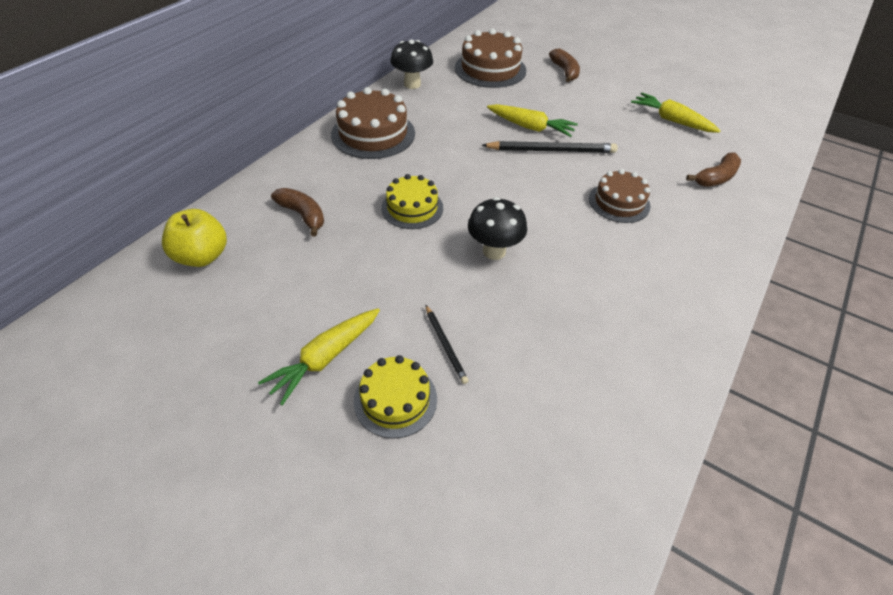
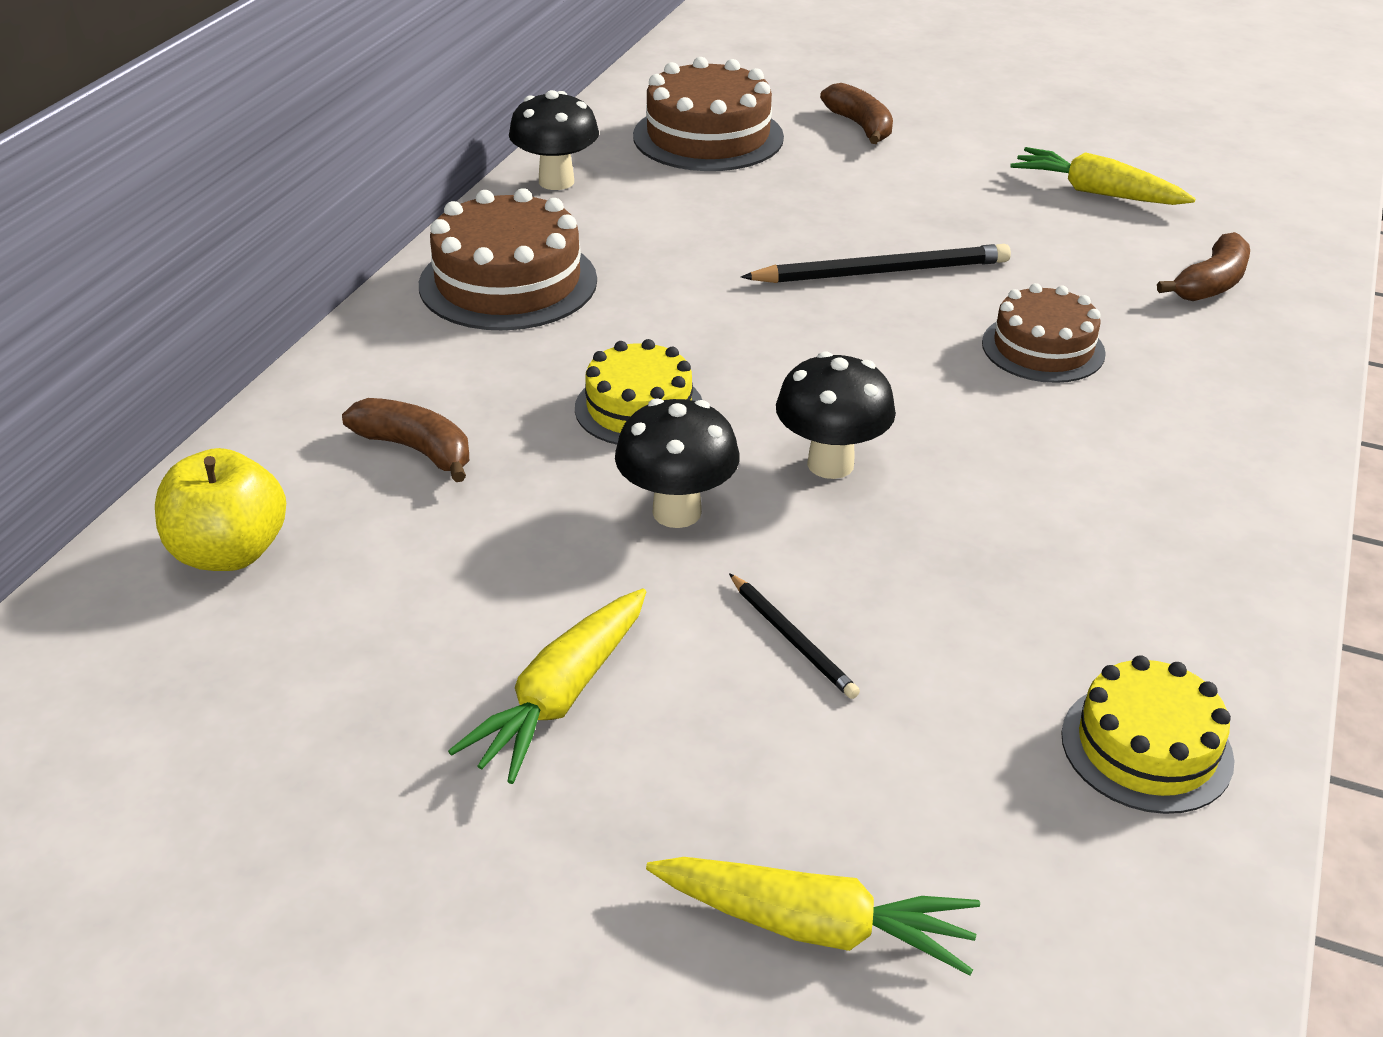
camera: 10 degrees left, 10 degrees down
(395, 399) = (728, 746): yellow cake -> yellow cake (1146, 747)
(412, 266) = (677, 512): none -> black mushroom
(530, 127) = (826, 235): yellow carrot -> yellow carrot (814, 926)

